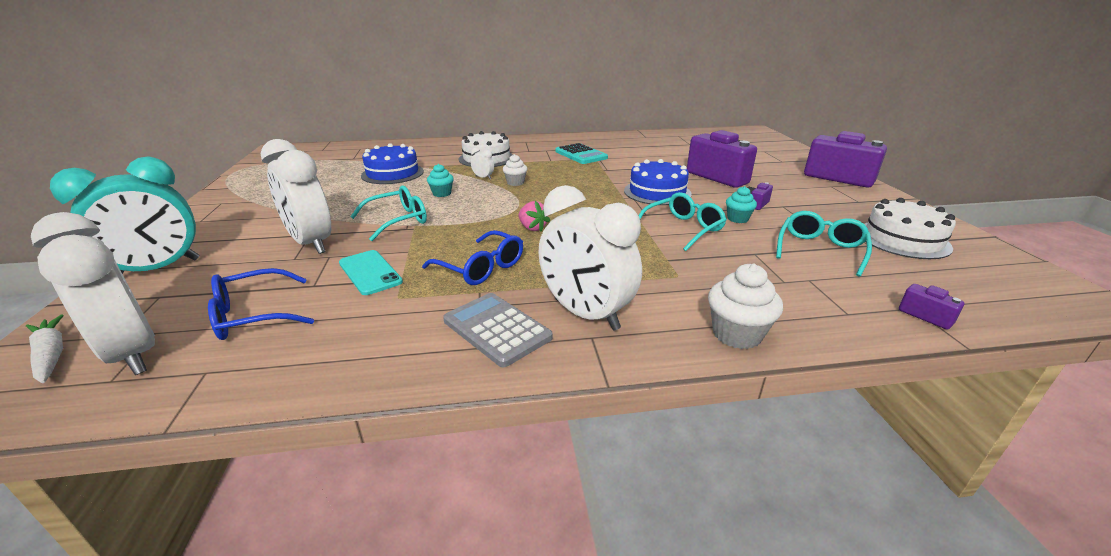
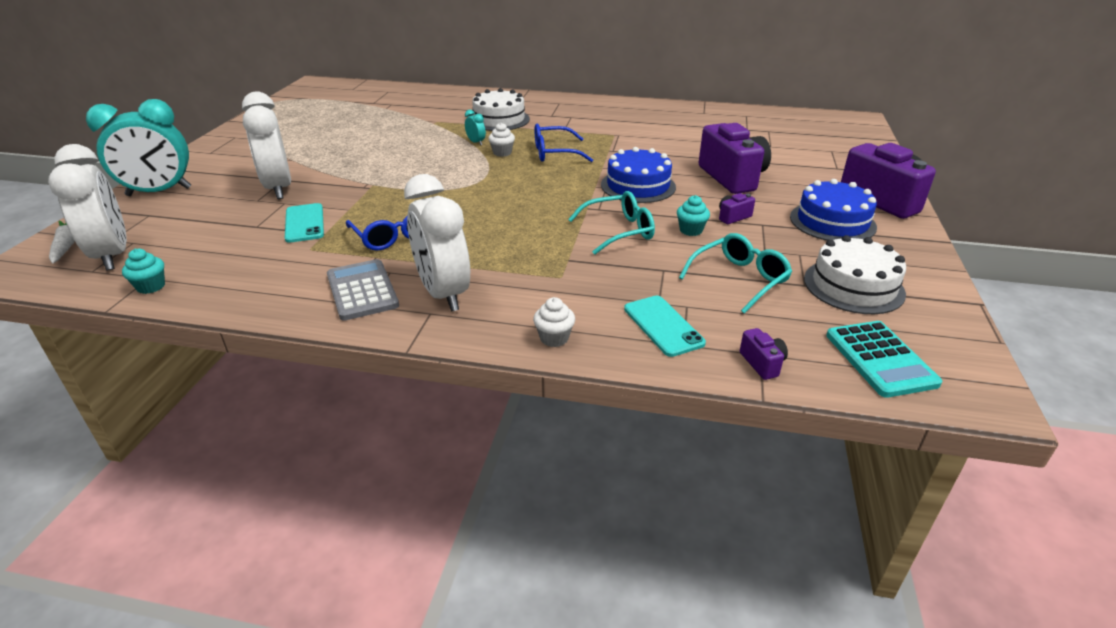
camera: 20 degrees right, 5 degrees up
(253, 315) = (200, 242): blue glasses -> blue glasses (554, 153)
(392, 173) = (395, 125): blue cake -> blue cake (832, 222)
(398, 220) = (362, 178): turquoise glasses -> none
(442, 193) = (422, 155): turquoise cupcake -> turquoise cupcake (151, 286)
(483, 178) = (476, 142): white clock -> turquoise clock
(532, 228) = (473, 205): pink strawberry -> none
(581, 155) = (602, 128): turquoise calculator -> turquoise calculator (880, 359)
(736, 334) = (554, 338): white cupcake -> white cupcake, size x0.64
(812, 301) = (663, 326): none -> turquoise phone

